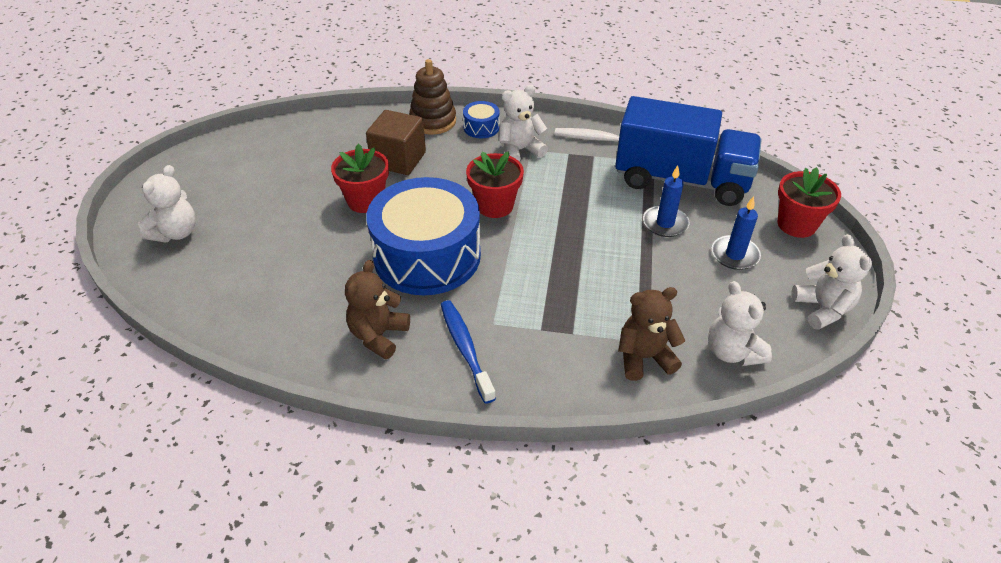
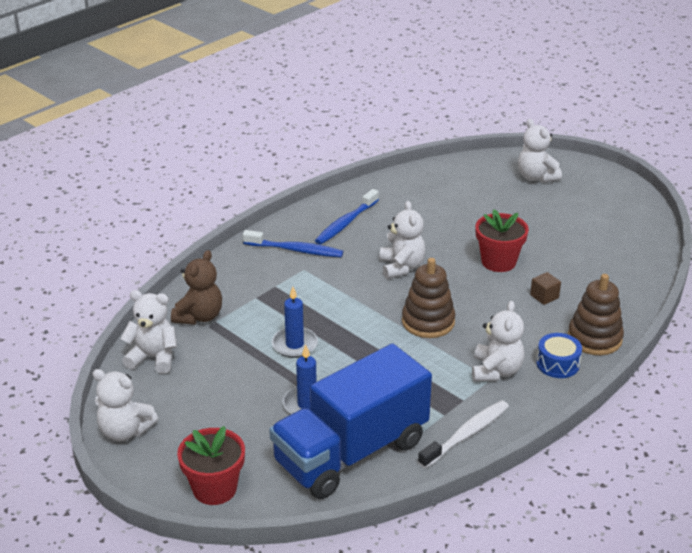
camera: 125 degrees right, 10 degrees down
(378, 335) = (346, 223): brown teddy bear -> blue toothbrush
(398, 159) = (544, 296): brown cube -> brown cube, size x0.47
(427, 256) = (401, 267): blue drum -> white teddy bear
(495, 205) = (428, 322): red flower pot -> brown stacking toy
(734, 255) = (228, 422): blue candle -> blue candle (294, 344)

